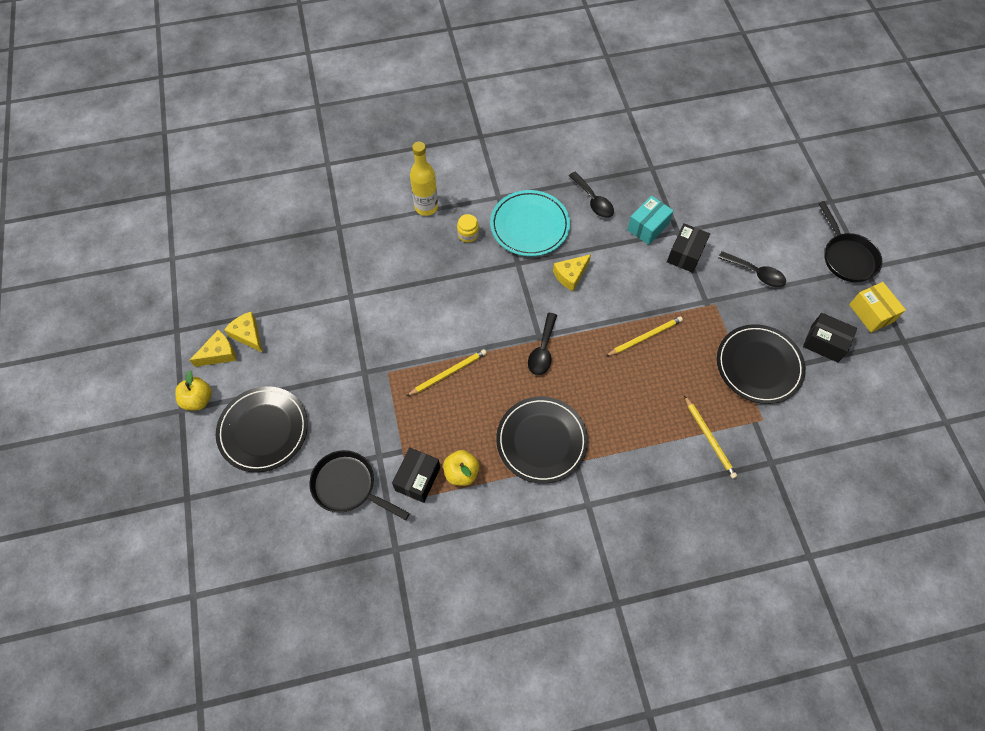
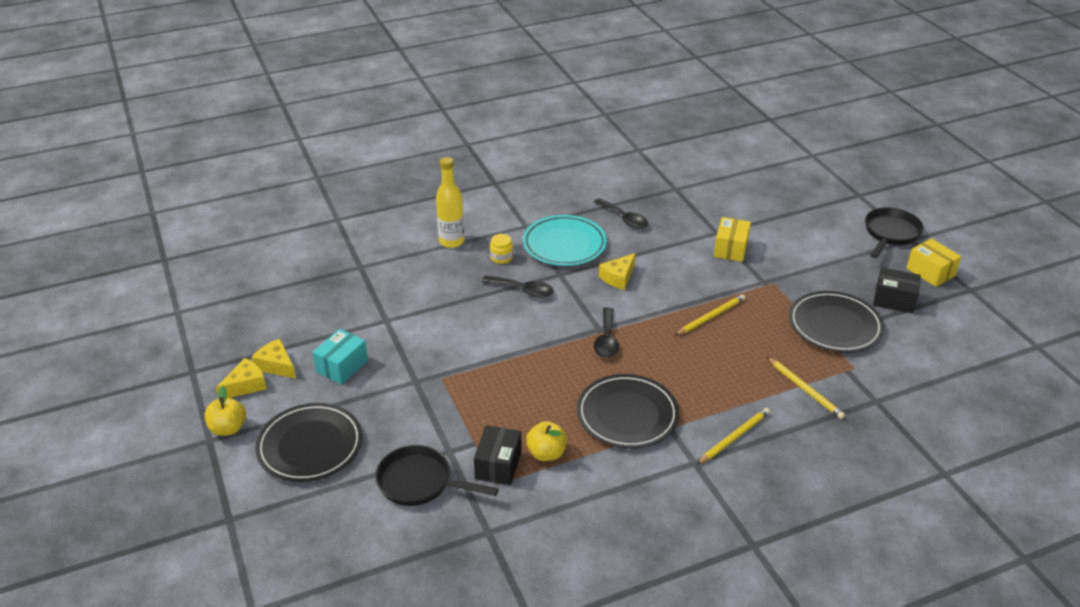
camera: 10 degrees left, 25 degrees down
(448, 373) = (509, 371): yellow pencil -> yellow pencil (734, 437)
(648, 227) = (686, 232): turquoise box -> turquoise box (342, 366)
(685, 254) = (730, 249): black box -> yellow box
(756, 273) = (806, 255): black spoon -> black spoon (523, 290)
(847, 257) = (890, 234): black pan -> black pan turned 120 degrees counterclockwise

